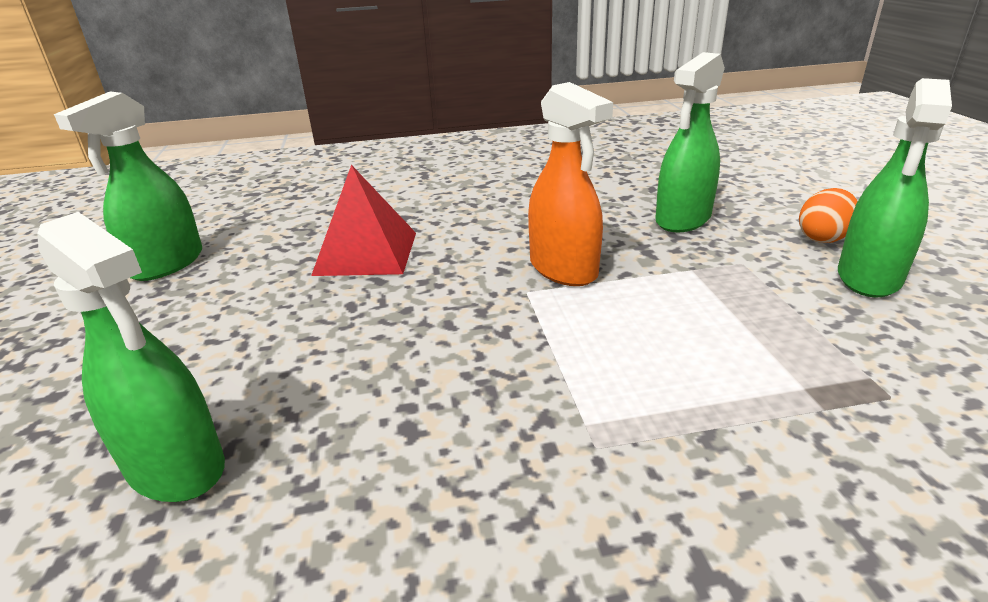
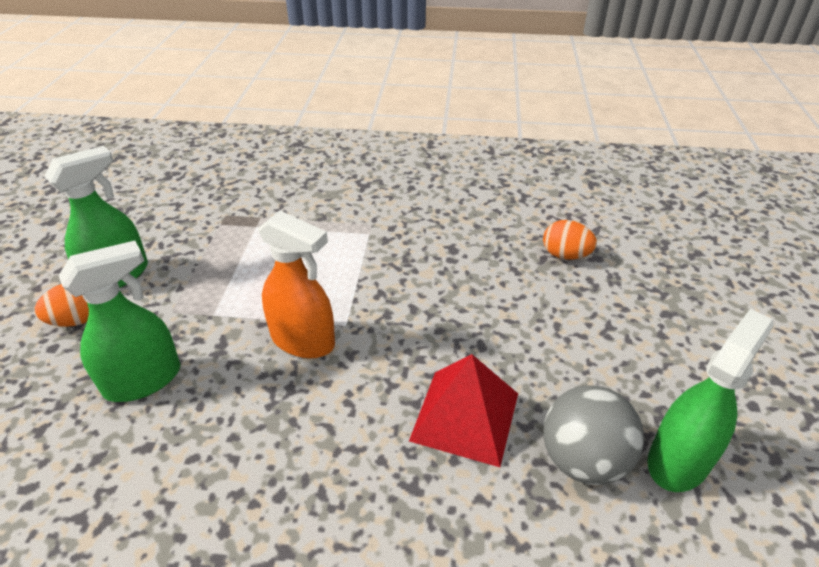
camera: 165 degrees left, 10 degrees up
(176, 467) = (565, 255): green spray bottle -> orange egg
(258, 249) = (583, 460): none -> grey ball
(563, 269) = (303, 340): orange spray bottle -> orange spray bottle turned 135 degrees clockwise

